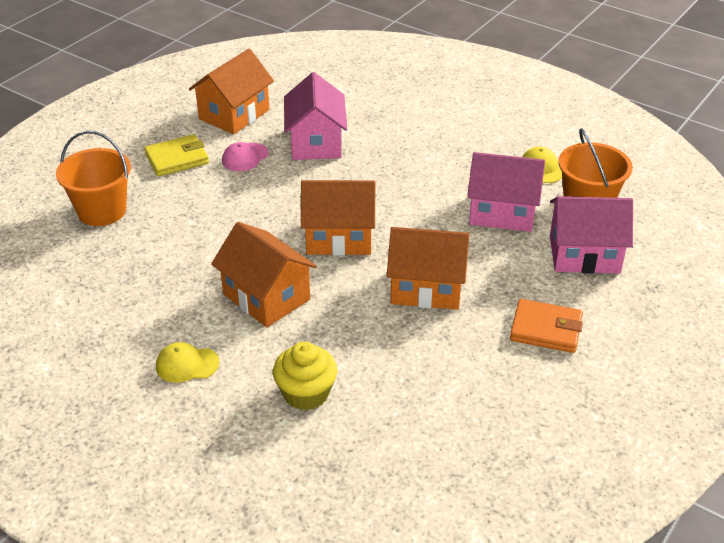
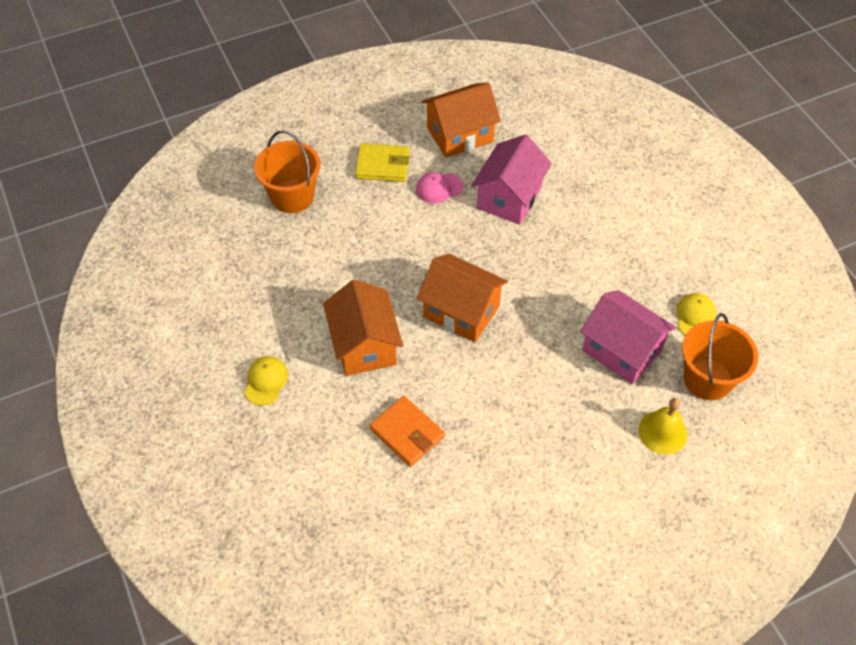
camera: 30 degrees right, 15 degrees up
(187, 364) = (266, 381): yellow cap -> yellow cap turned 75 degrees clockwise
(306, 393) = (335, 454): yellow cupcake -> none
(426, 287) = (498, 399): orange house -> none
(546, 329) = (569, 493): orange wallet -> orange wallet (407, 433)
(584, 254) = (662, 432): pink house -> yellow bell

